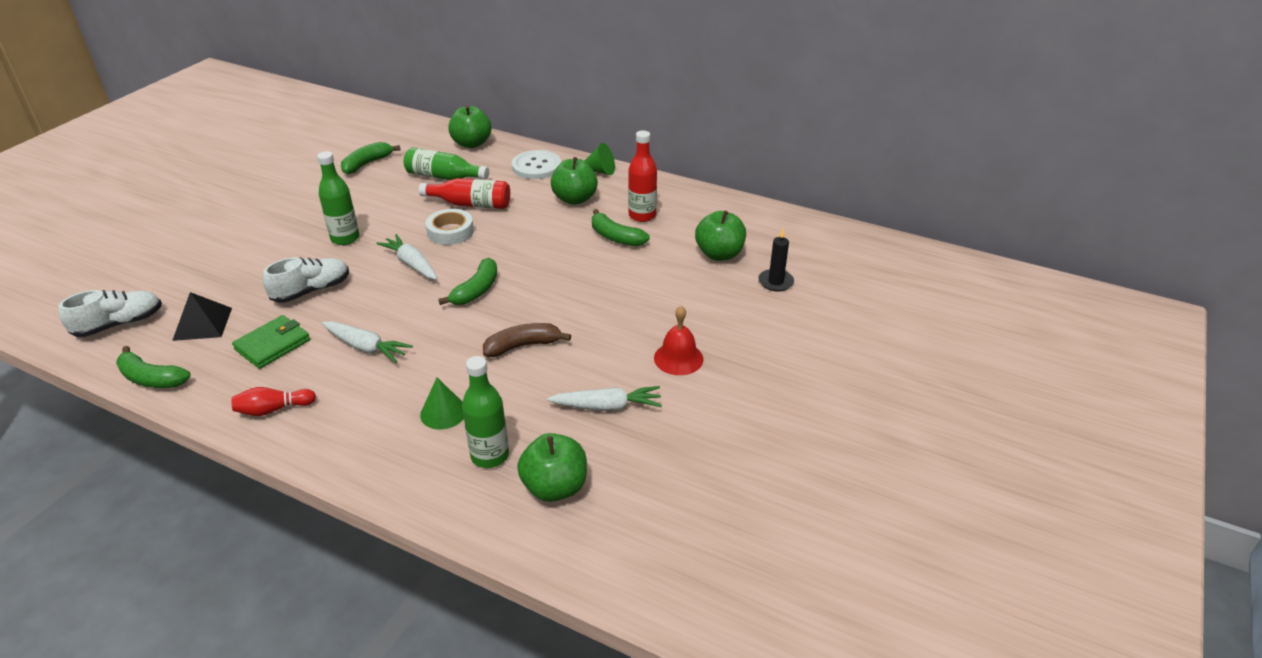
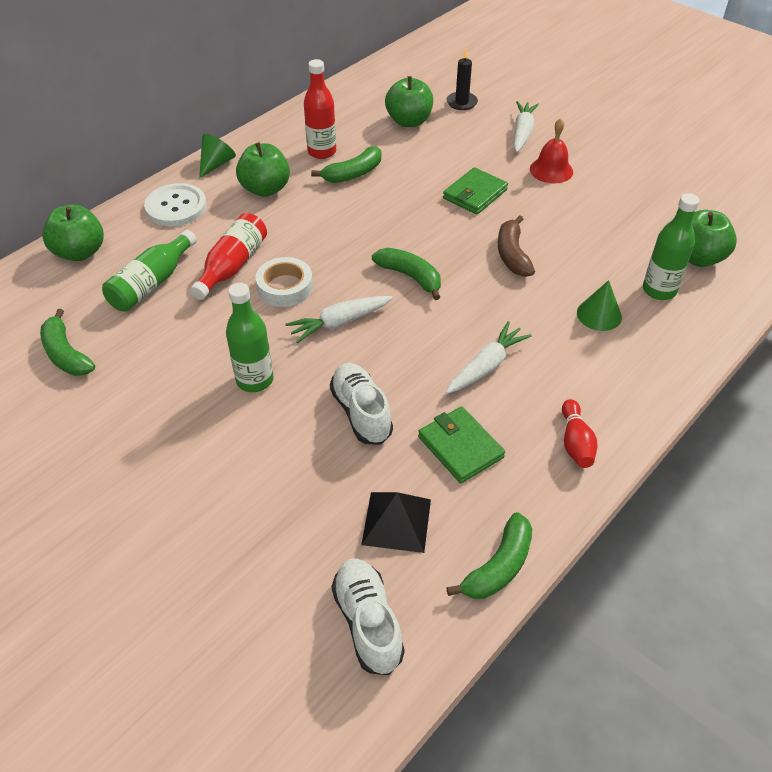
camera: 75 degrees left, 10 degrees up
(607, 406) = (606, 217): white carrot -> white carrot (522, 133)
(613, 311) = (475, 194): none -> green wallet

